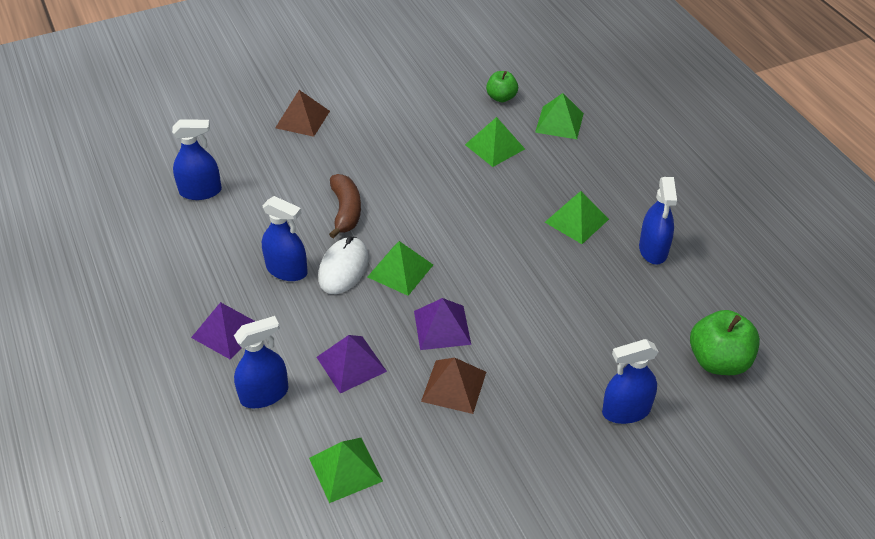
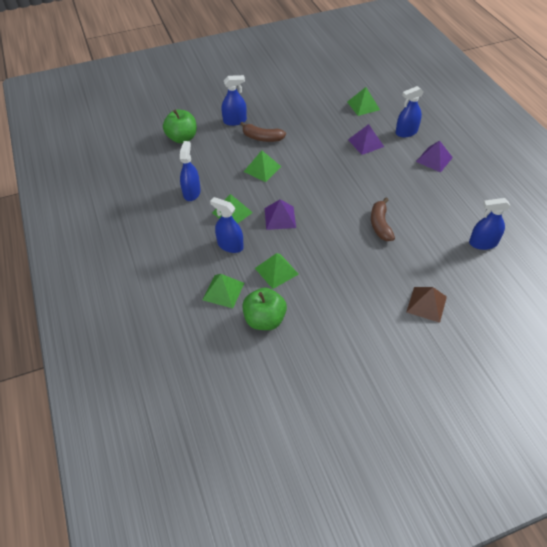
camera: 175 degrees left, 5 degrees up
(287, 270) = (410, 189): blue spray bottle -> blue spray bottle (230, 245)
(343, 268) = (376, 189): white mouse -> none
(400, 270) = (343, 186): green pyramid -> green pyramid (262, 169)
(442, 327) = (319, 157): purple pyramid -> purple pyramid (280, 218)
(454, 386) = (314, 132): brown pyramid -> none
(501, 97) = (264, 319): green apple -> green apple, size x1.64
(558, 368) = (262, 138): none -> brown banana

